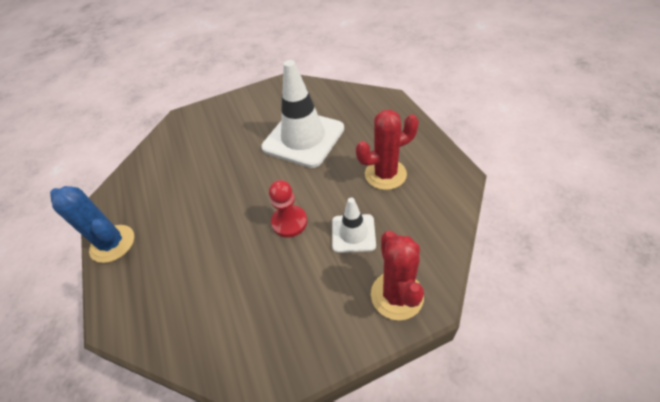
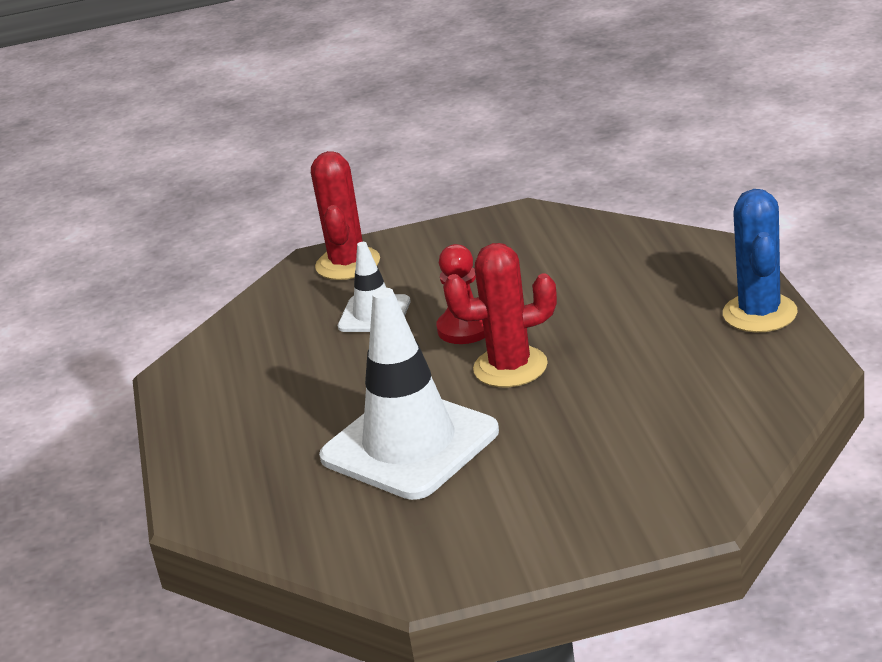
camera: 170 degrees left, 20 degrees down
(112, 244) = (759, 313): blue cactus -> blue cactus turned 45 degrees clockwise
(385, 174) = (287, 379): red cactus -> red cactus (510, 367)

